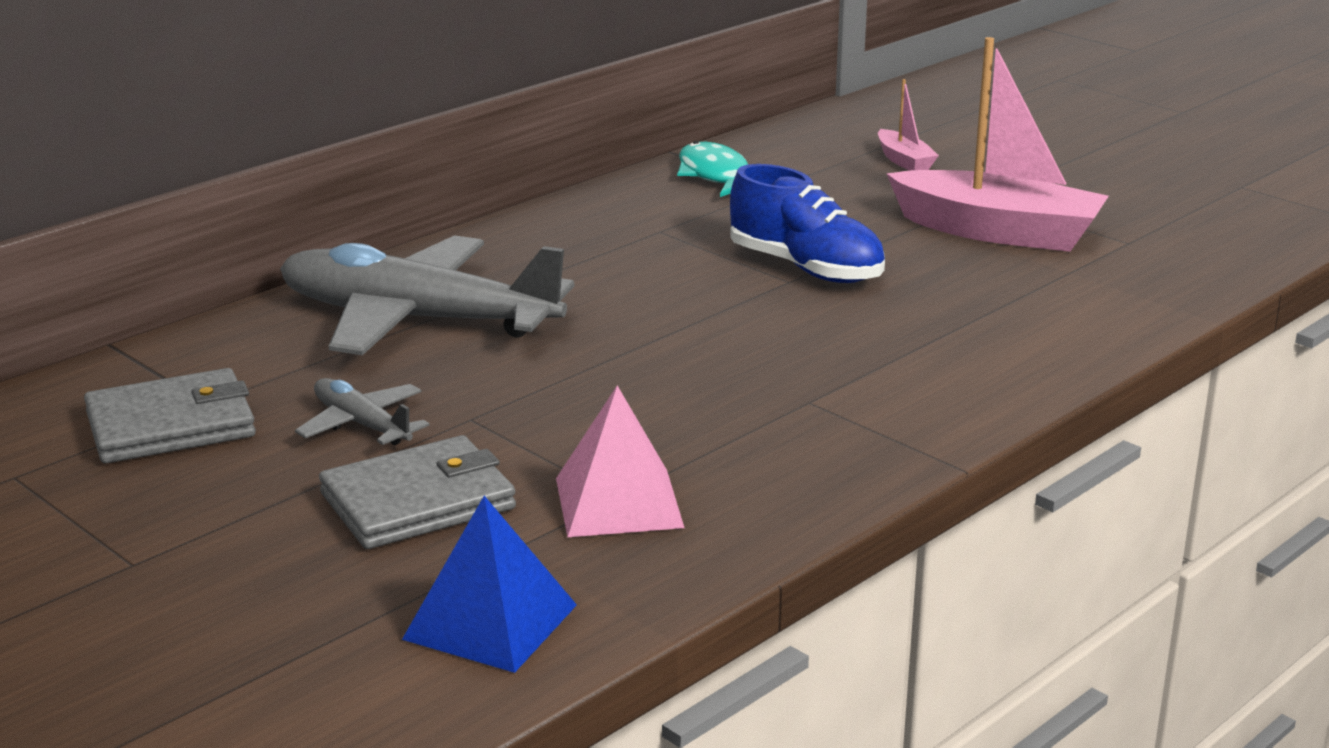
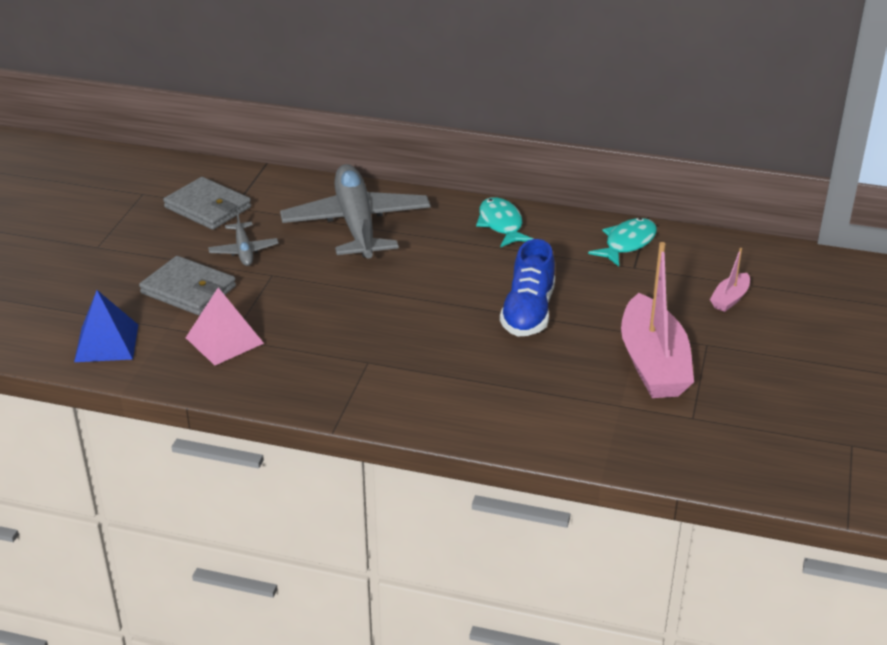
camera: 60 degrees right, 10 degrees up
(362, 425) = (243, 250): grey plane -> grey plane turned 150 degrees clockwise
(566, 229) = (501, 224): none -> turquoise fish

